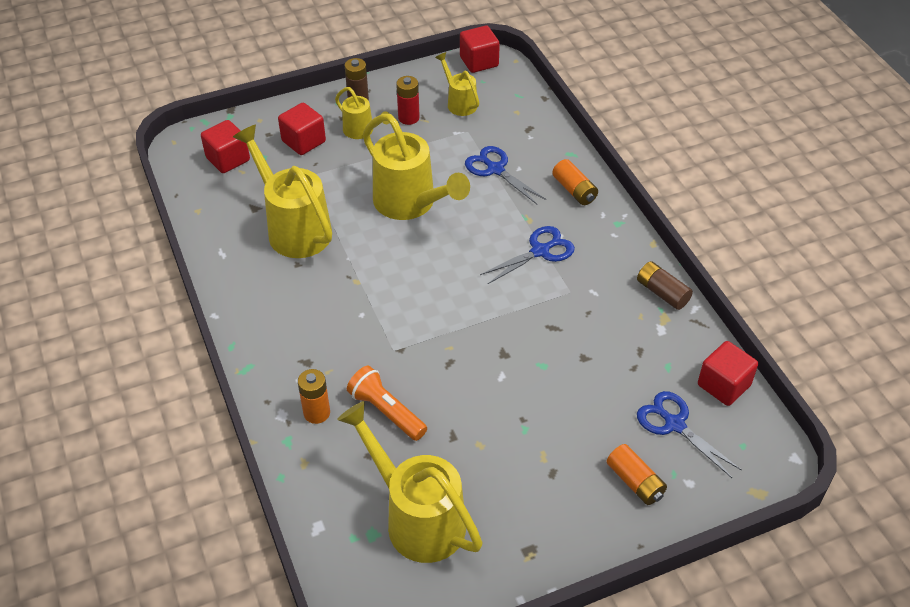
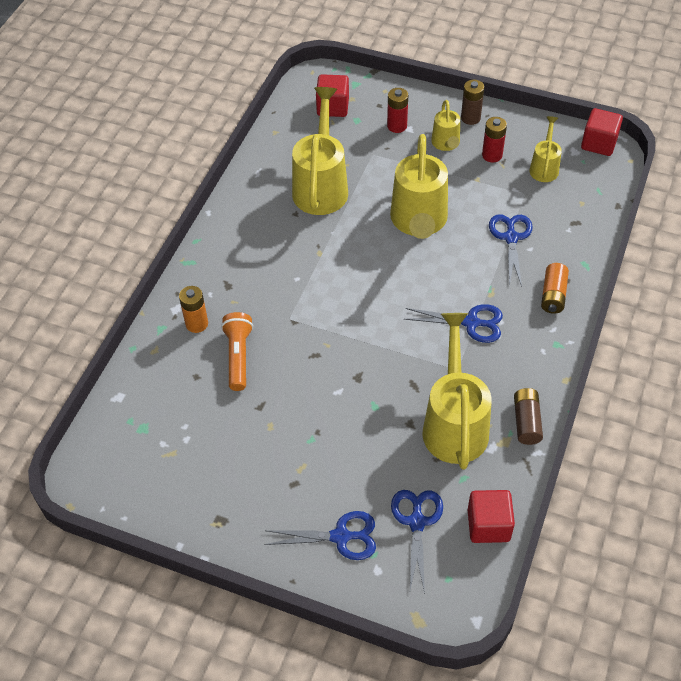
camera: 45 degrees right, 5 degrees up
(303, 141) = (397, 126): red cube -> red battery
(417, 518) = (178, 441): yellow watering can -> yellow watering can (454, 424)
(635, 482) = (341, 537): orange battery -> blue scissors

